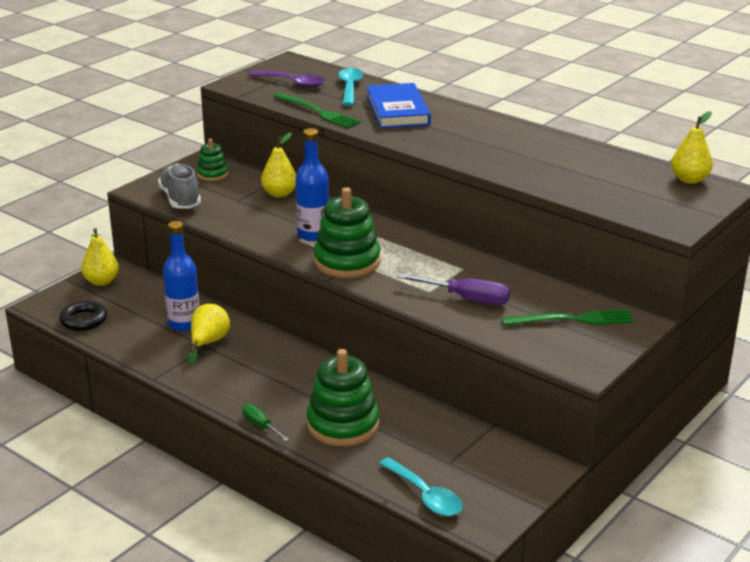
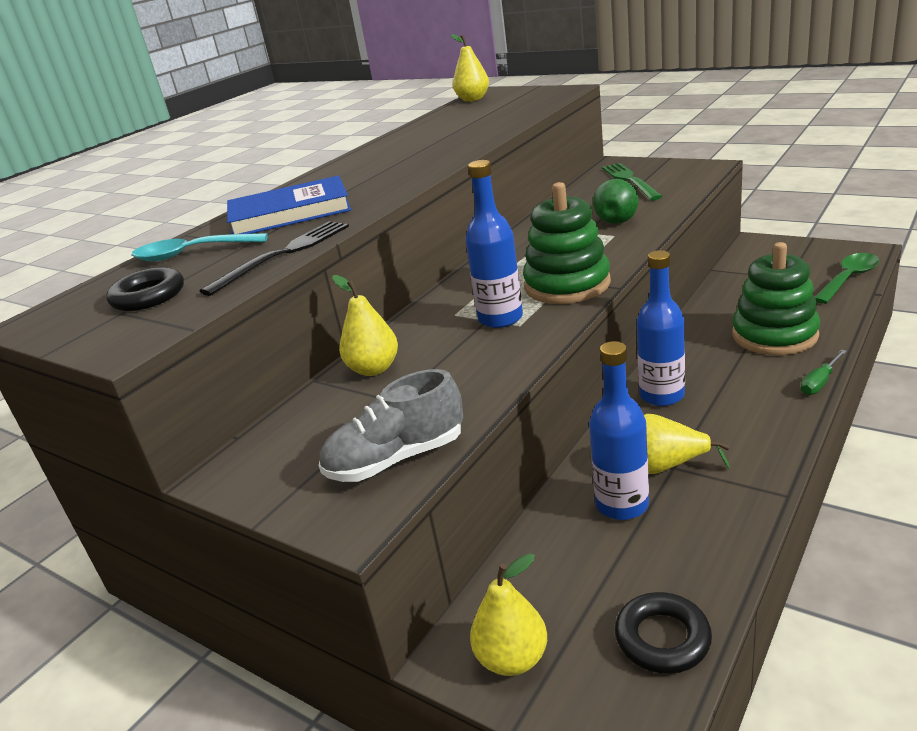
camera: 90 degrees left, 0 degrees up
(212, 174) = (291, 449): green stacking toy -> none
(288, 356) = (662, 395): none -> blue bottle
(292, 83) = (148, 296): purple spoon -> black ring
(318, 112) = (283, 254): green fork -> black fork
(425, 495) = (848, 279): turquoise spoon -> green spoon
(466, 298) = (618, 219): purple screwdriver -> green pear

